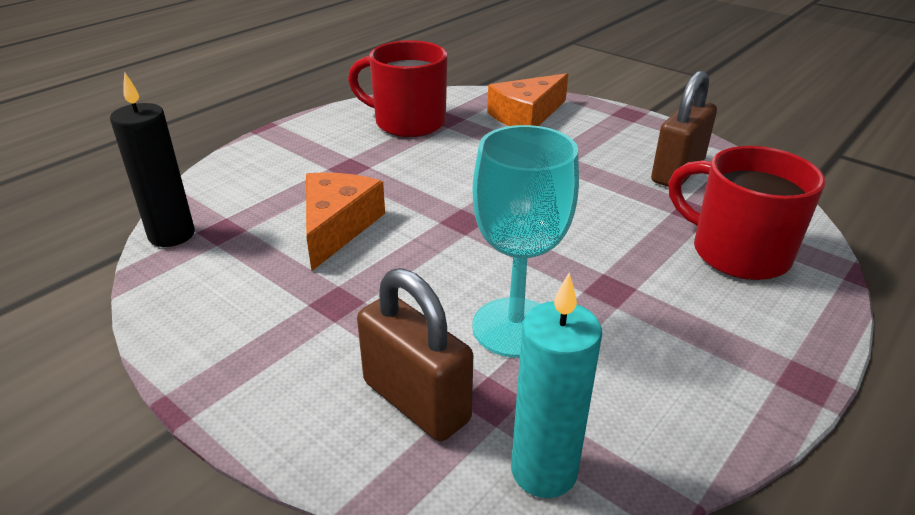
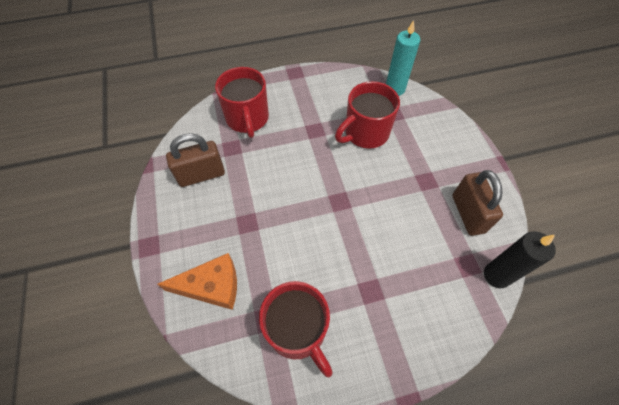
camera: 145 degrees left, 25 degrees up
(337, 226) = (405, 232): orange cheese -> none
(416, 401) = (418, 124): brown padlock -> brown padlock (468, 214)
(515, 327) = (365, 133): turquoise goblet -> red mug

